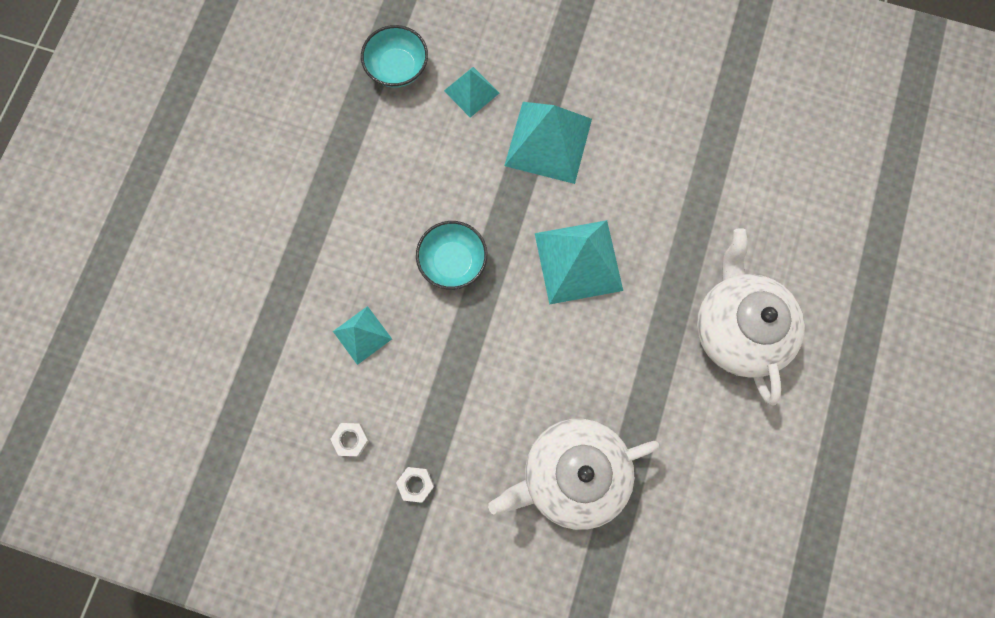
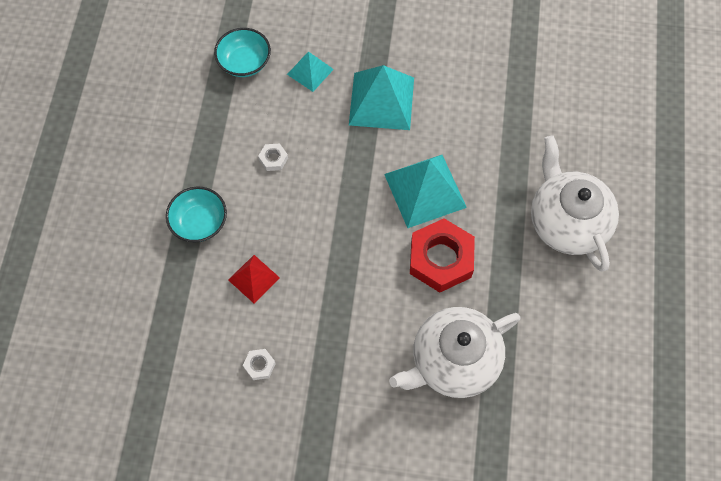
camera: 10 degrees left, 10 degrees down
(362, 335) = (254, 278): turquoise pyramid -> red pyramid
(415, 484) = (322, 392): white nut -> white nut (273, 159)
(453, 261) = (320, 207): turquoise bowl -> turquoise bowl (199, 222)
(581, 348) = (440, 259): none -> red nut

